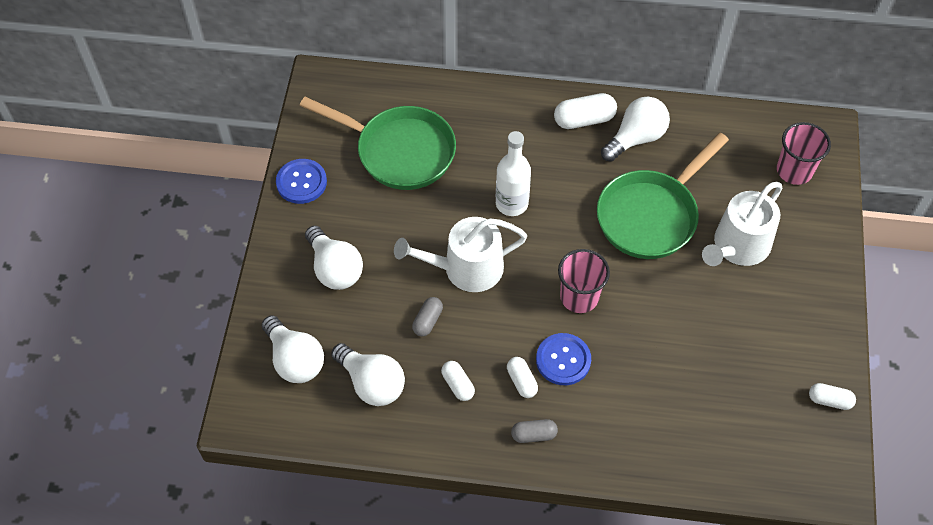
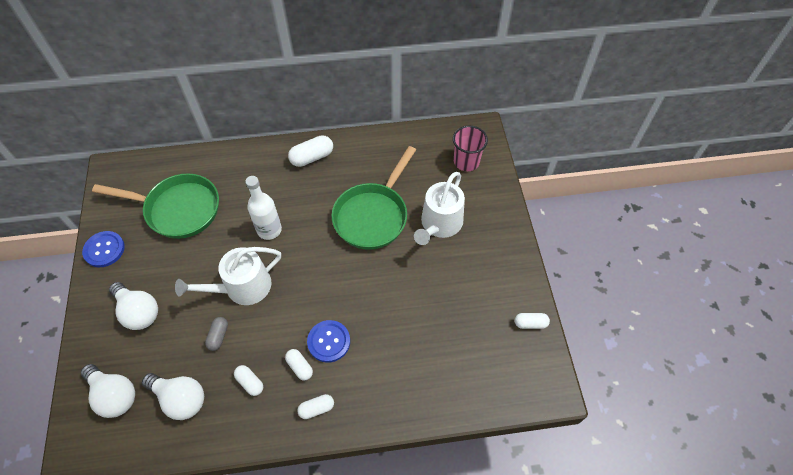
camera: 15 degrees left, 0 degrees up
(534, 435) = (316, 408): grey capsule -> white capsule
(579, 297) = (332, 289): pink cup -> none
(636, 138) = (351, 162): white light bulb -> none

